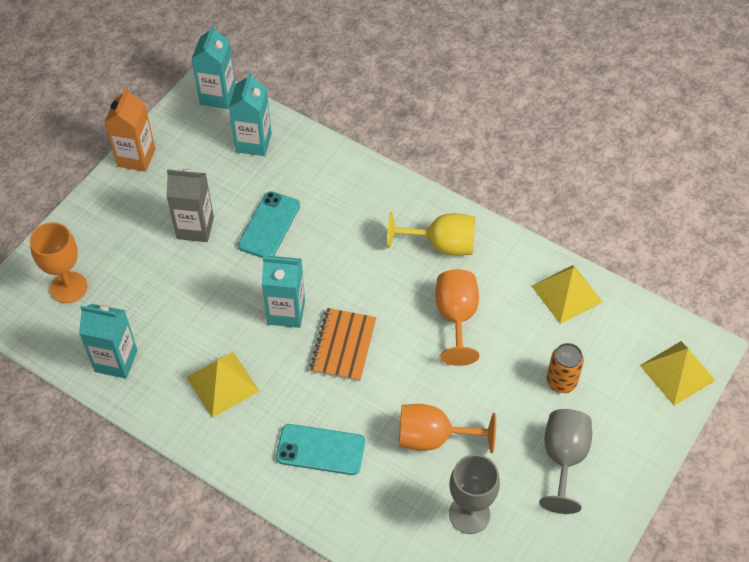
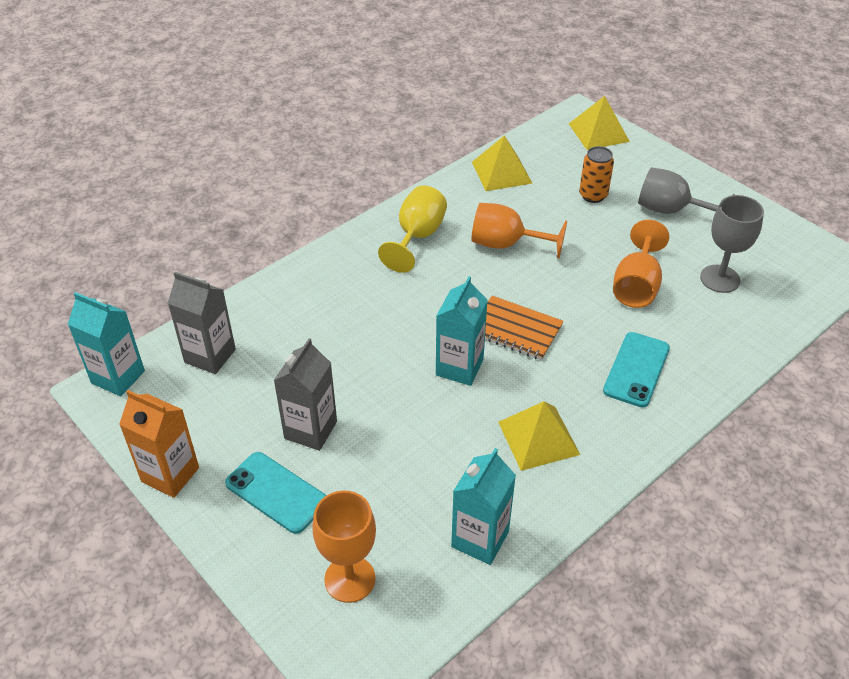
camera: 75 degrees left, 10 degrees down
(253, 142) = (210, 356): turquoise carton -> grey carton
(269, 225) = (337, 362): turquoise phone -> turquoise phone (276, 492)

